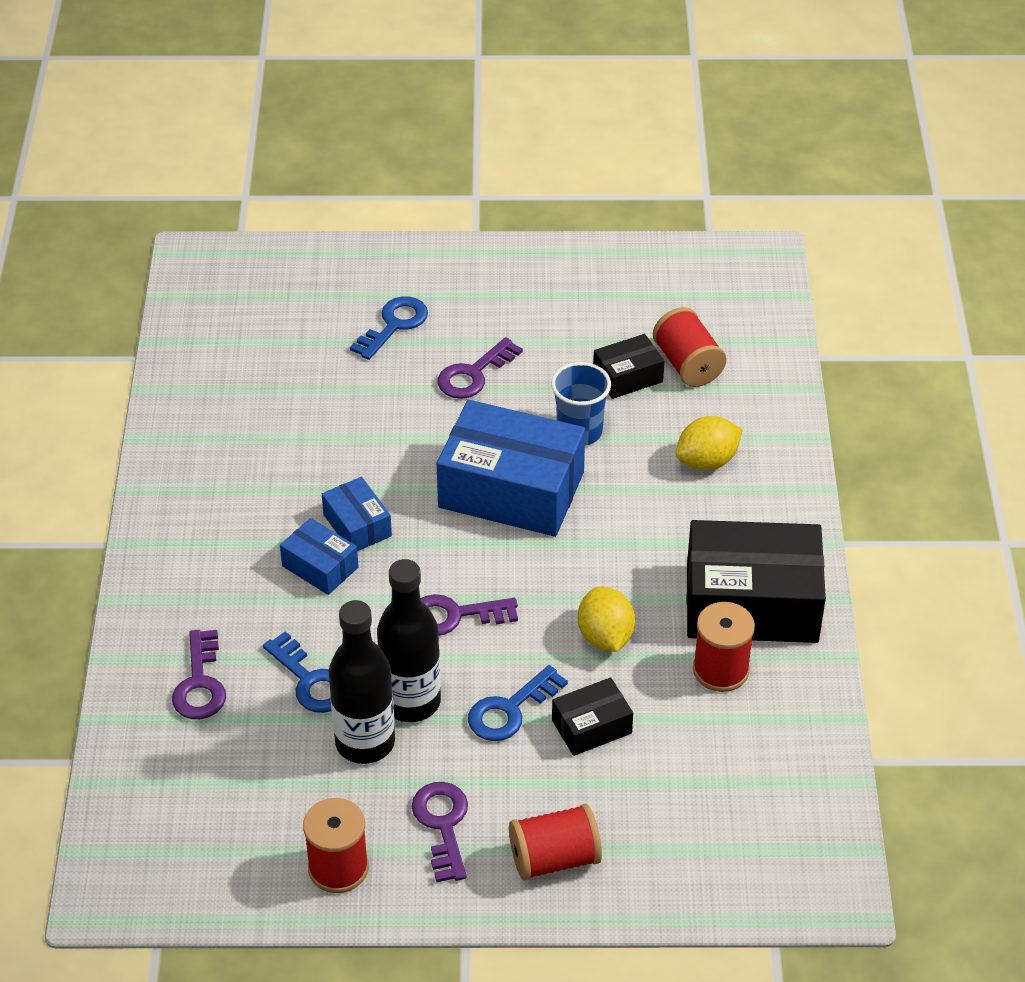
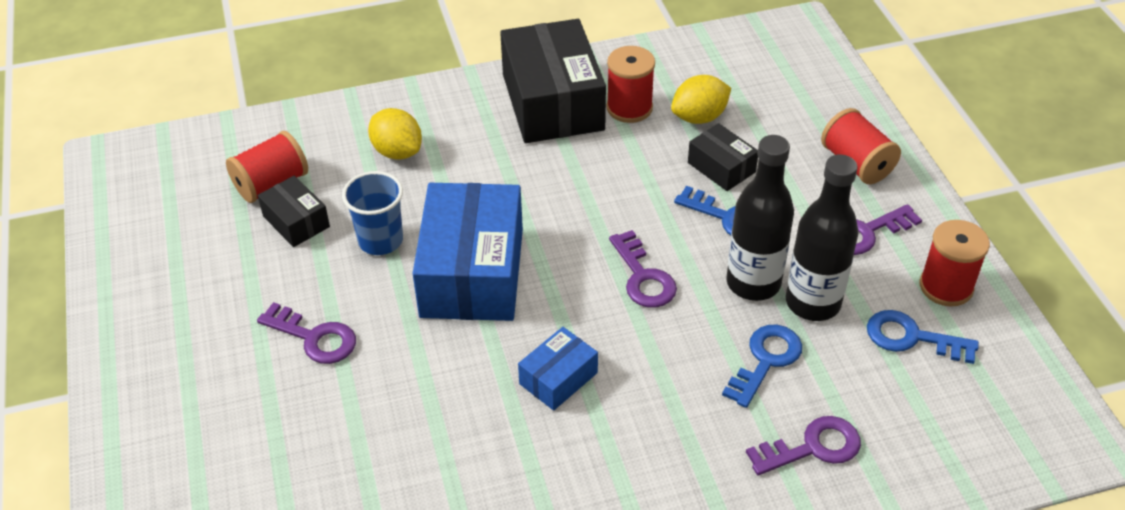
camera: 105 degrees left, 0 degrees up
(320, 566) = (624, 393): blue box -> none
(394, 325) = (245, 427): blue key -> blue key (911, 338)
(605, 637) = (624, 177): yellow lemon -> yellow lemon (699, 117)

